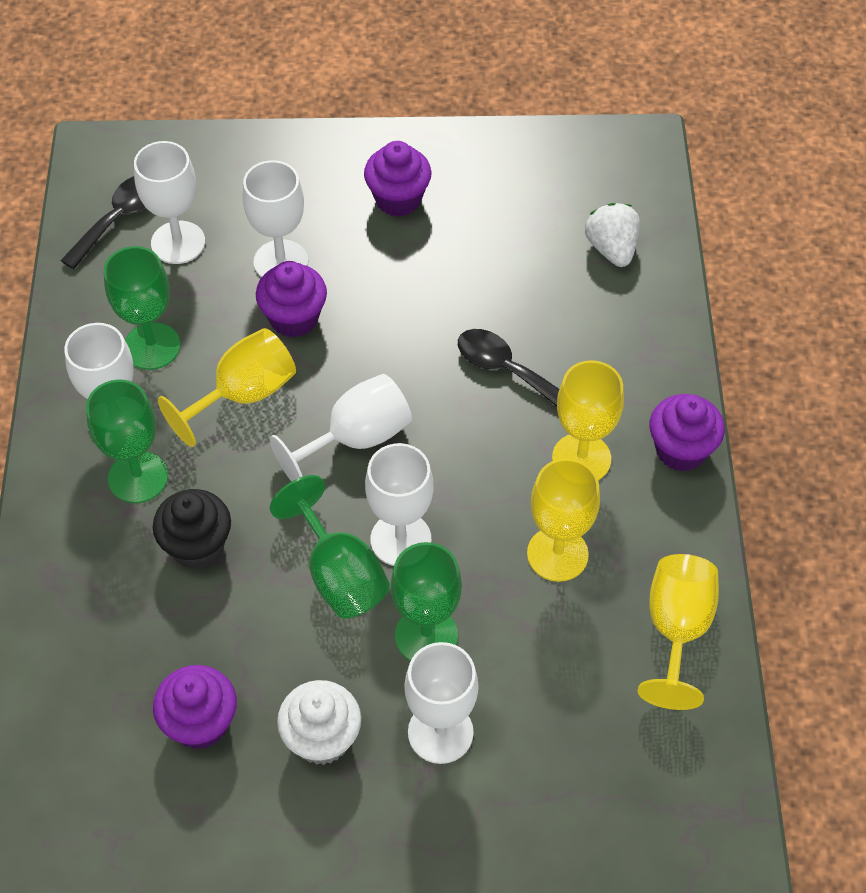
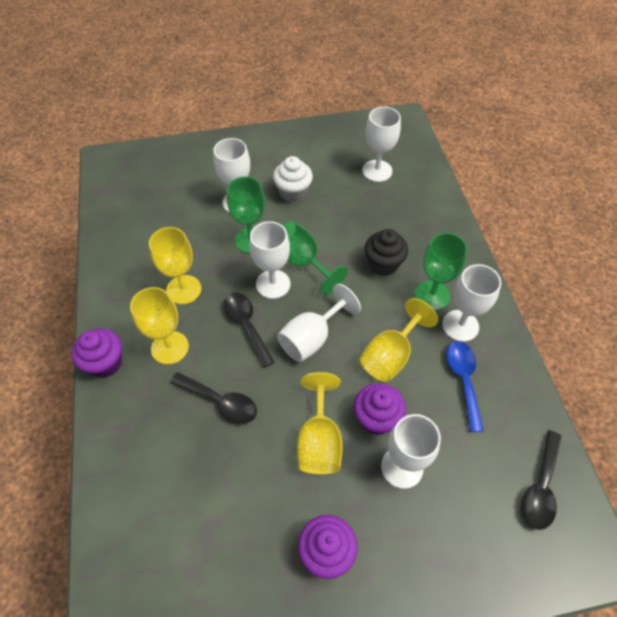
camera: 170 degrees right, 0 degrees up
(152, 346) = (463, 380): green goblet -> blue spoon
(178, 242) = (485, 471): white goblet -> white goblet (377, 171)
(200, 723) = (351, 191): purple cupcake -> none
(456, 475) = (247, 325): none -> black spoon
(611, 249) = (144, 529): white strawberry -> none
(677, 629) = (119, 261): yellow goblet -> yellow goblet (319, 441)

